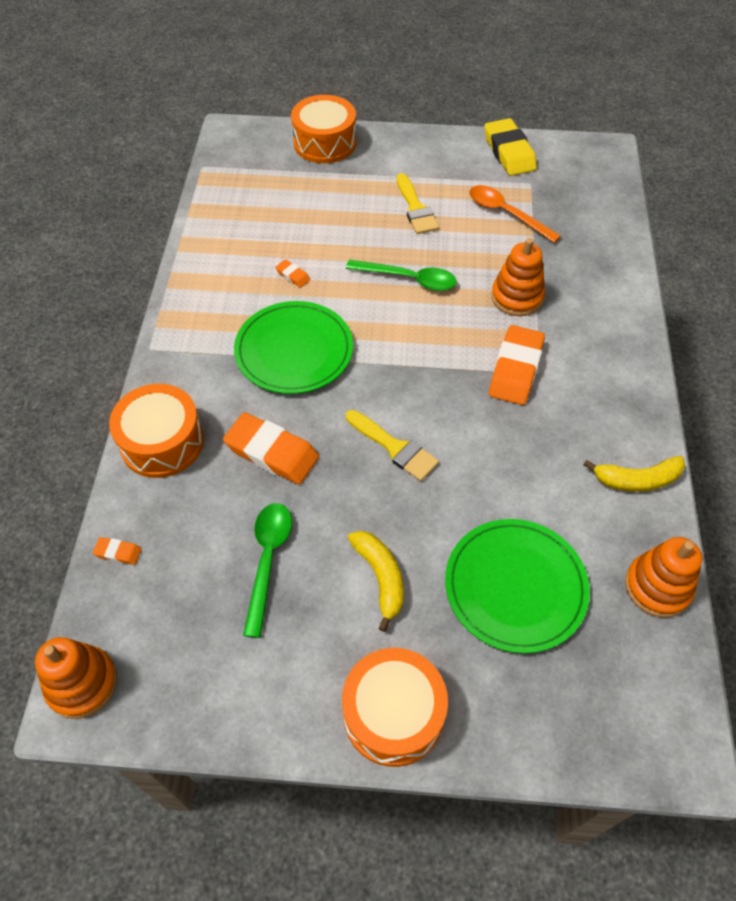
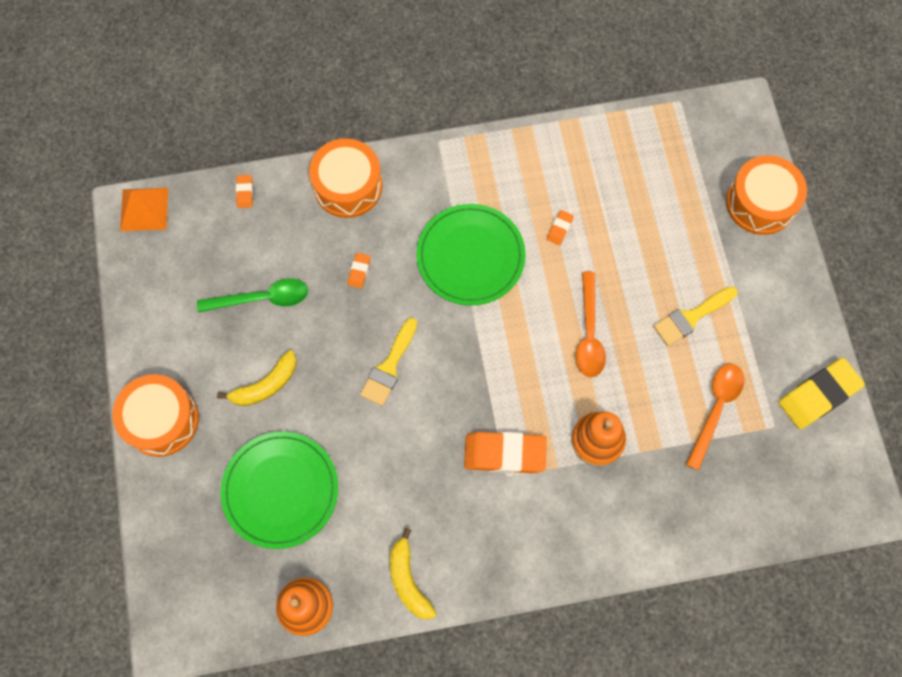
camera: 75 degrees right, 15 degrees up
(82, 683) = (144, 209): orange stacking toy -> orange pyramid
(272, 452) = (359, 271): orange eraser -> orange eraser, size x0.45
(409, 279) = (589, 333): green spoon -> orange spoon

